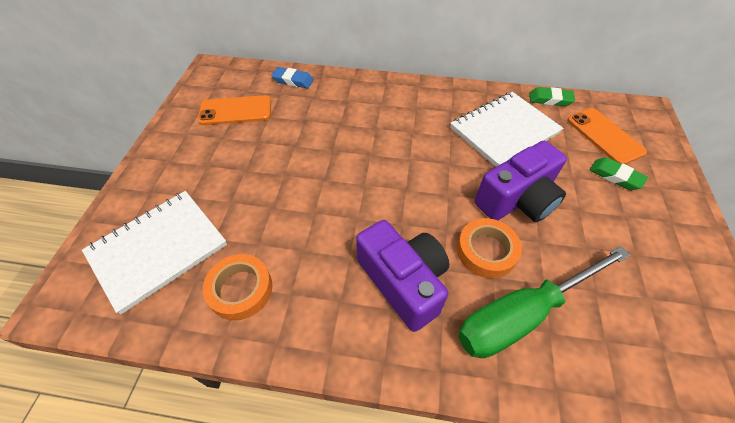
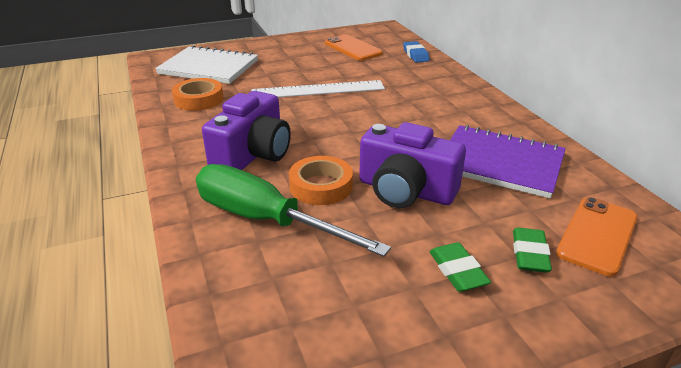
camera: 60 degrees right, 20 degrees down
(306, 176) = (318, 90): none -> white ruler
(504, 130) = (500, 163): white notebook -> purple notebook
(550, 99) = (603, 182): green eraser -> green eraser (457, 271)

